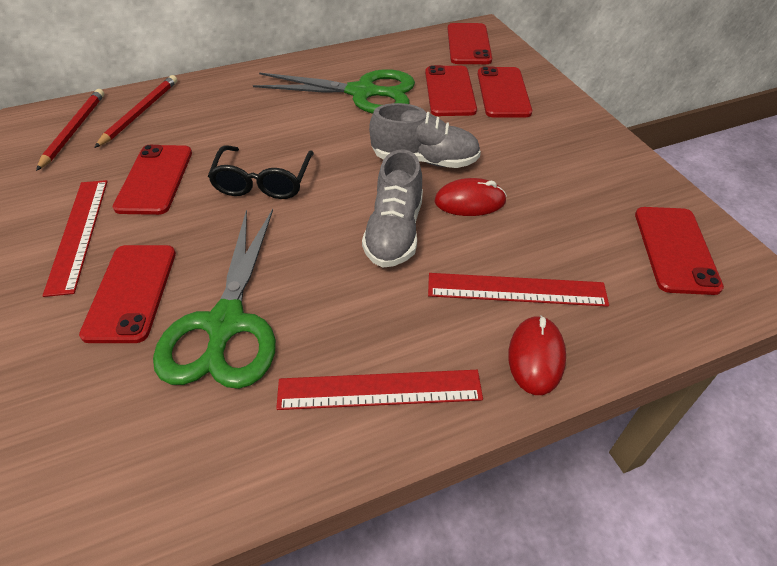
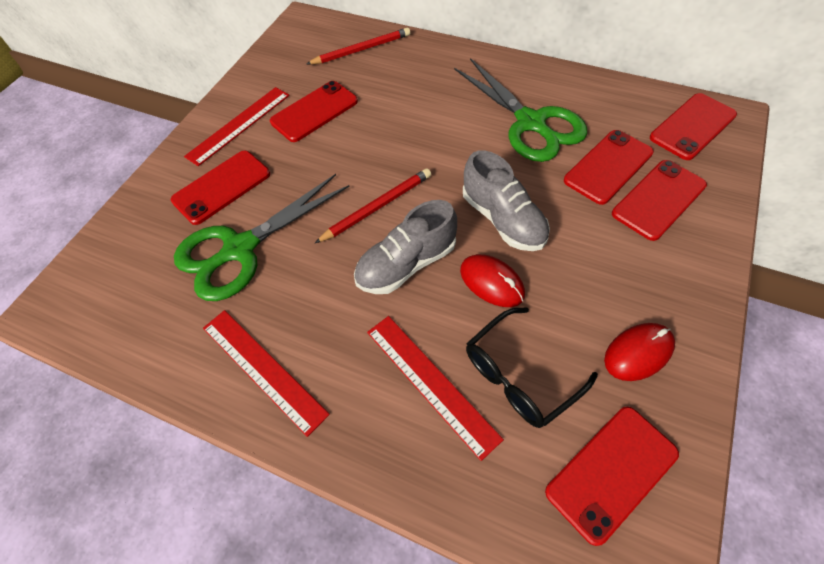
camera: 50 degrees right, 10 degrees up
(74, 130) = (312, 42): red pencil -> red pencil (377, 207)
(263, 182) = (371, 158): black glasses -> black glasses (519, 375)
(536, 357) = (377, 443): red mouse -> red mouse (638, 352)

